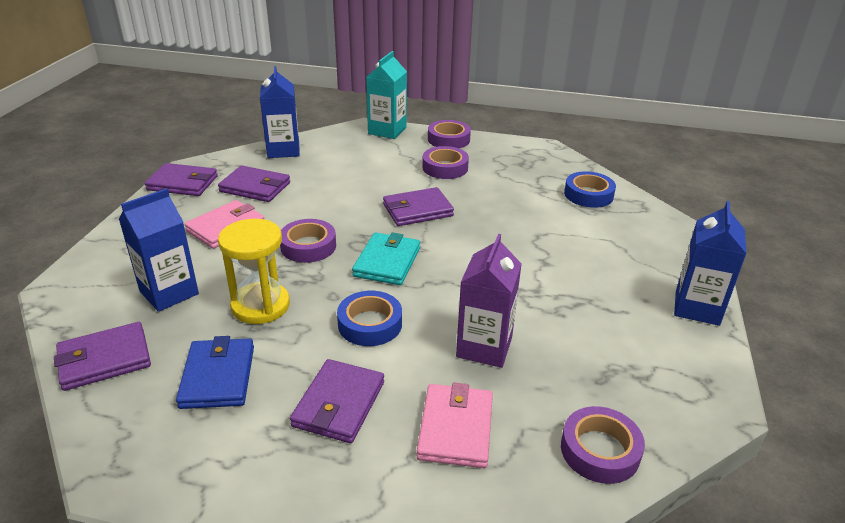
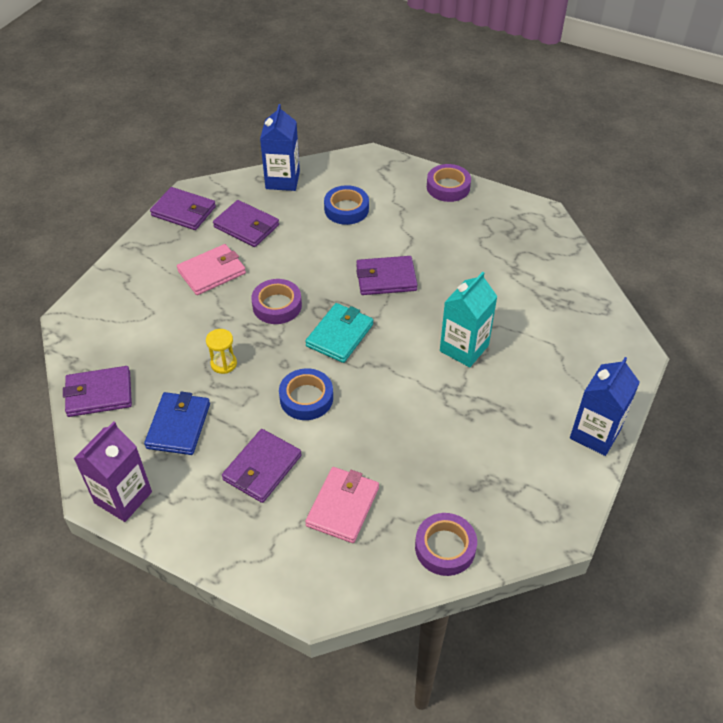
camera: 15 degrees right, 15 degrees up
(169, 293) = (154, 337): blue carton -> none
(260, 306) = (223, 363): yellow hourglass -> yellow hourglass, size x0.54
(387, 130) = (390, 166): turquoise carton -> turquoise carton (464, 348)
(445, 167) = (430, 226): purple tape -> none
(484, 347) = (391, 438): purple carton -> purple carton (123, 497)
(588, 194) = (558, 284): blue tape -> blue tape (346, 209)

